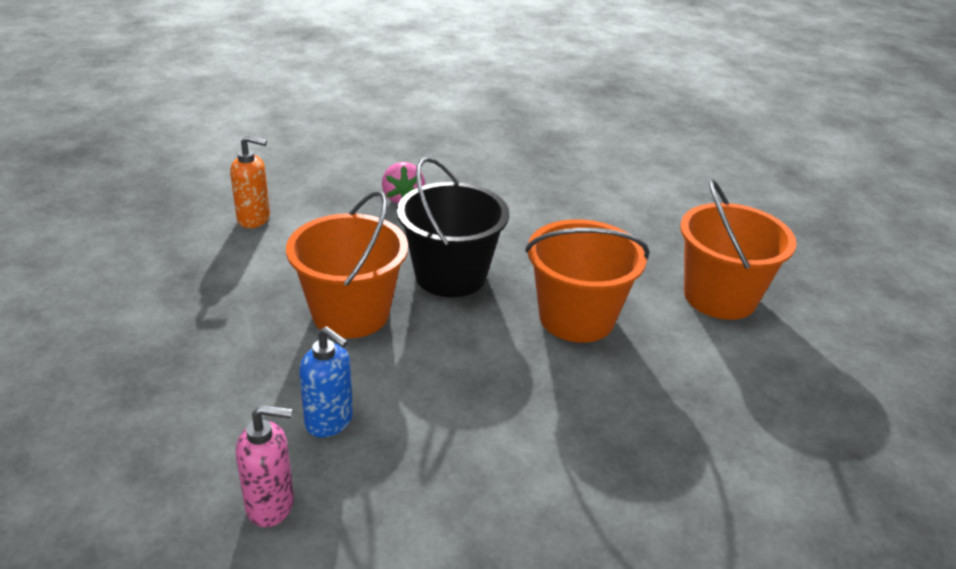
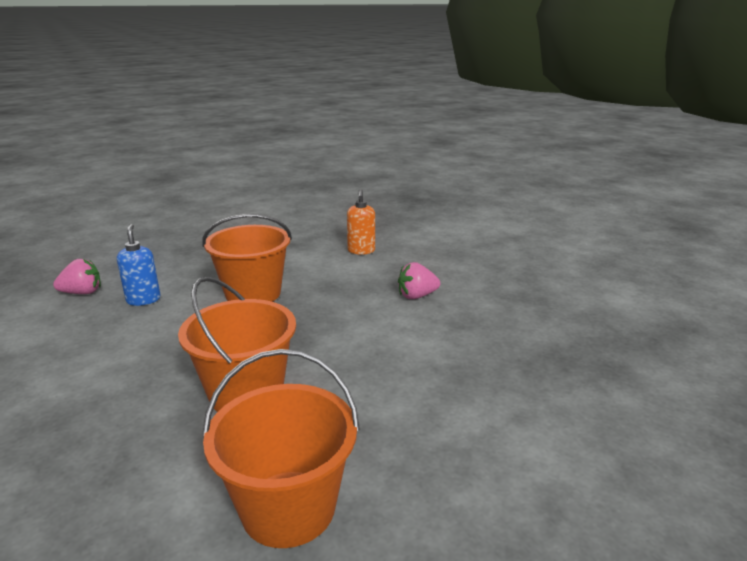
camera: 85 degrees right, 10 degrees down
(271, 505) = (82, 293): pink soap dispenser -> pink strawberry
(329, 421) = (143, 300): blue soap dispenser -> blue soap dispenser turned 135 degrees clockwise
(450, 275) = (305, 326): black bucket -> none

